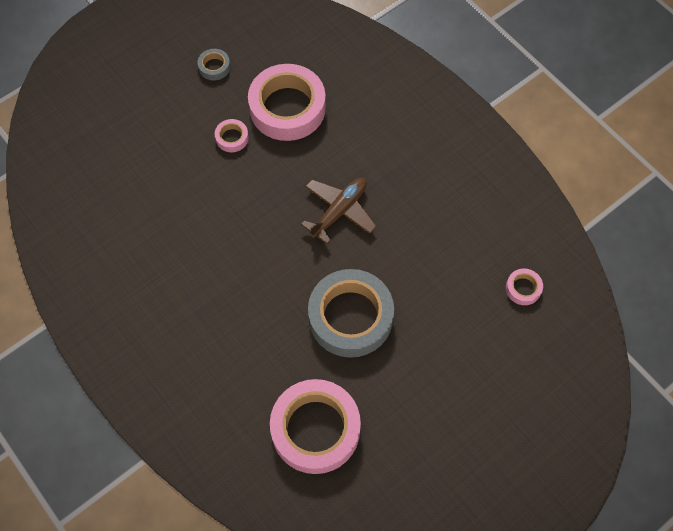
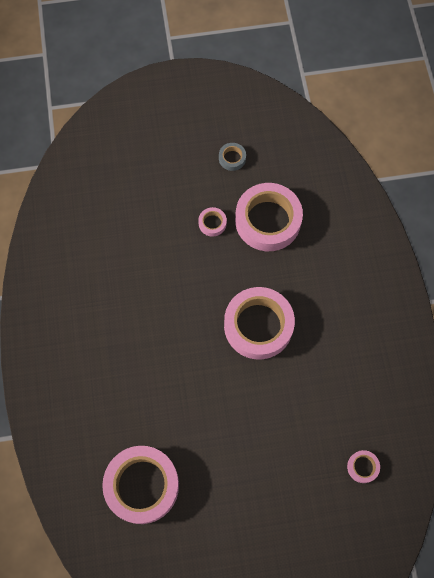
camera: 30 degrees right, 5 degrees up
(339, 211) = (258, 325): brown plane -> pink tape
(350, 317) = (217, 414): grey tape -> none

